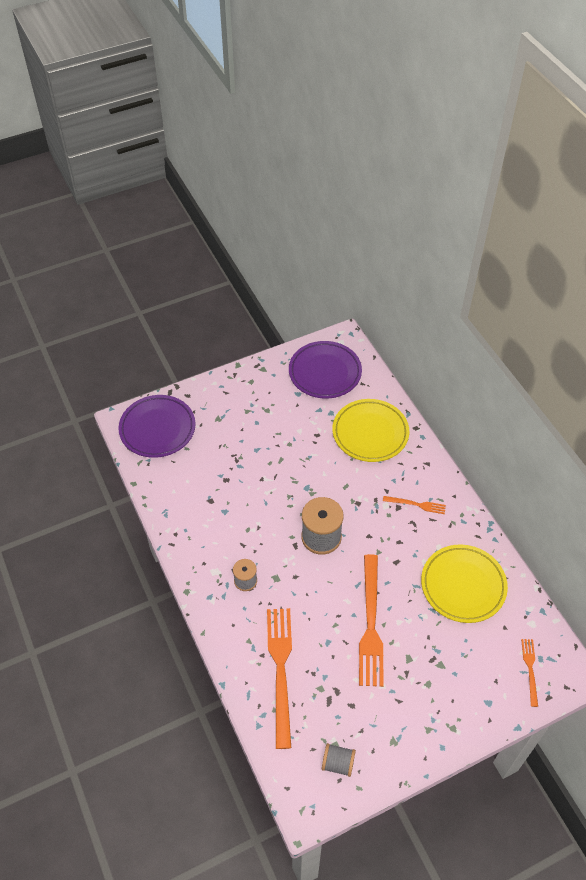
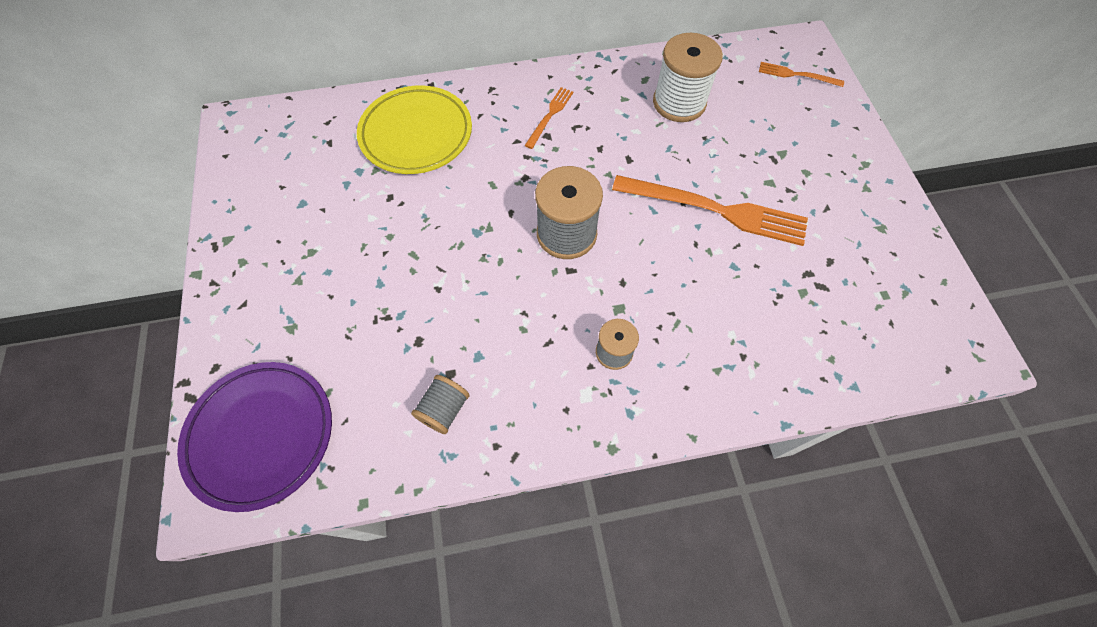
camera: 75 degrees left, 10 degrees up
(280, 670) = (770, 336): orange fork -> none
(325, 373) = (282, 160): purple plate -> none
(338, 763) = (912, 297): grey spool -> grey spool (444, 409)
(463, 586) = (679, 103): yellow plate -> white spool

